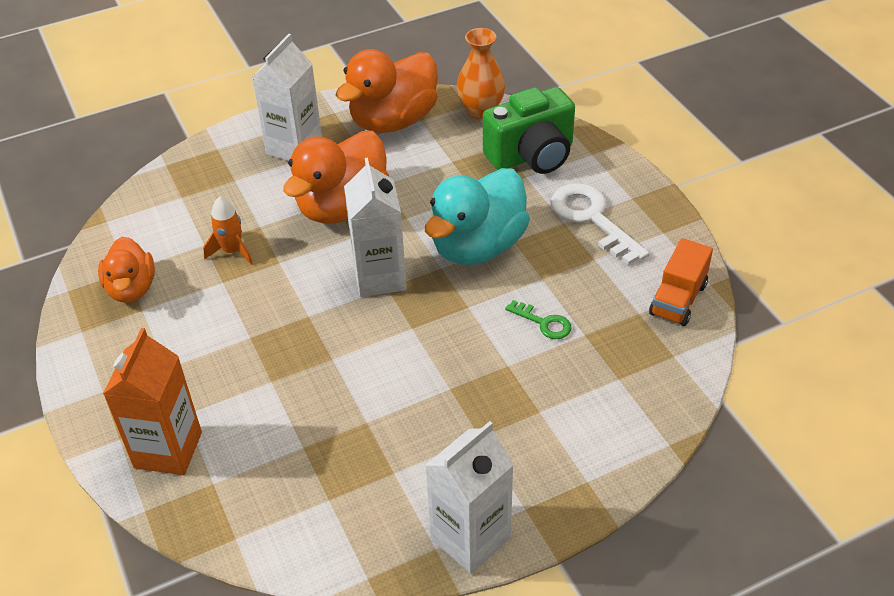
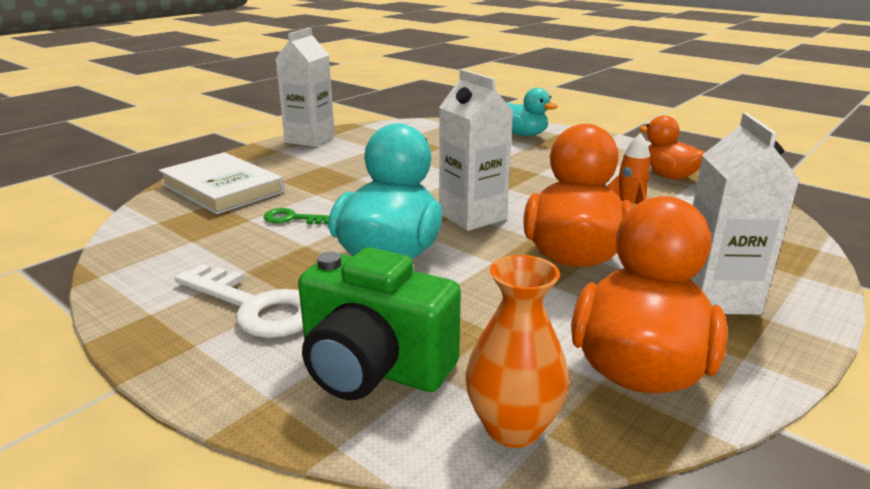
camera: 155 degrees right, 20 degrees down
(168, 450) = (523, 135): orange carton -> turquoise duck
(532, 156) = (374, 368): green camera -> green camera turned 105 degrees counterclockwise
(609, 411) = (222, 188): none -> white book
(678, 299) = (144, 257): orange truck -> none

